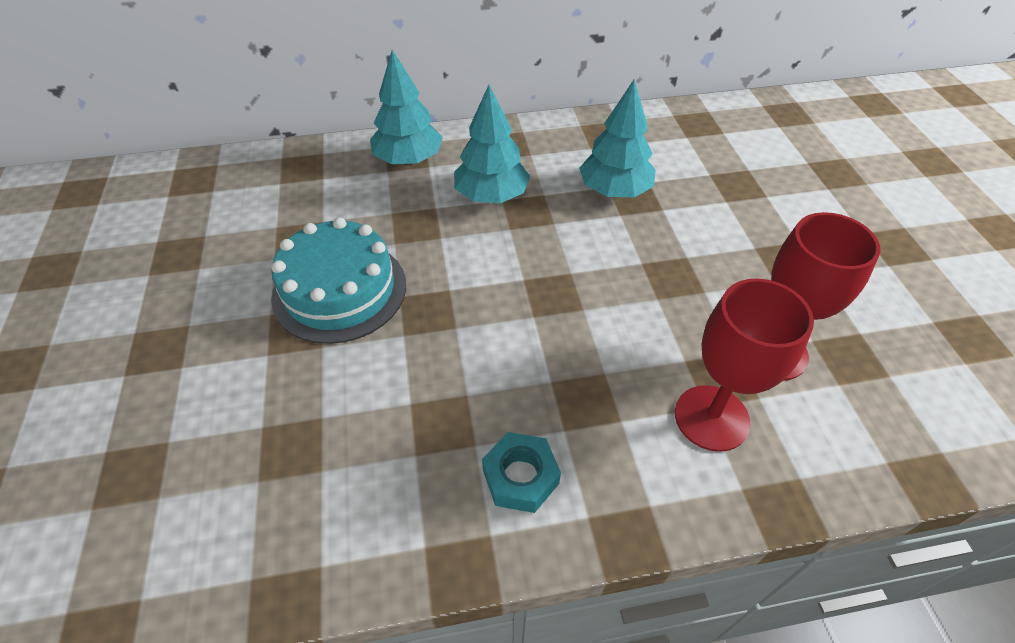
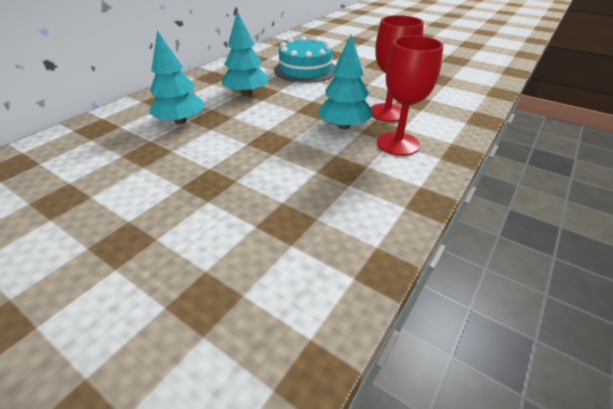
camera: 45 degrees left, 10 degrees down
(340, 290) = (131, 206): turquoise cake -> turquoise cake (305, 70)
(408, 160) = (101, 129): turquoise tree -> turquoise tree (344, 126)
(520, 477) = (356, 214): turquoise nut -> none

